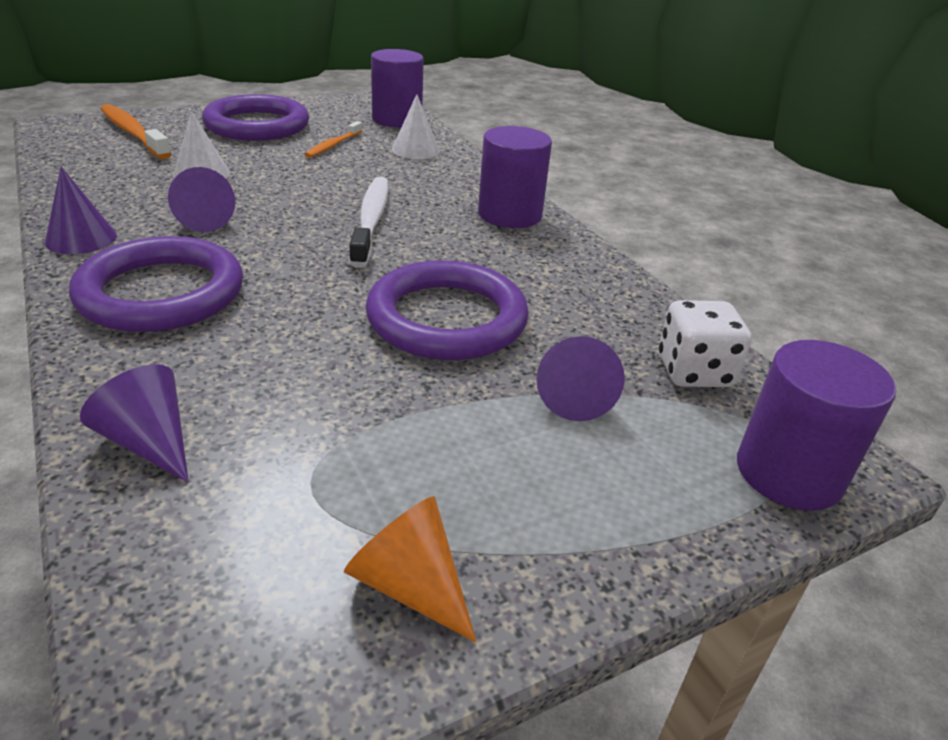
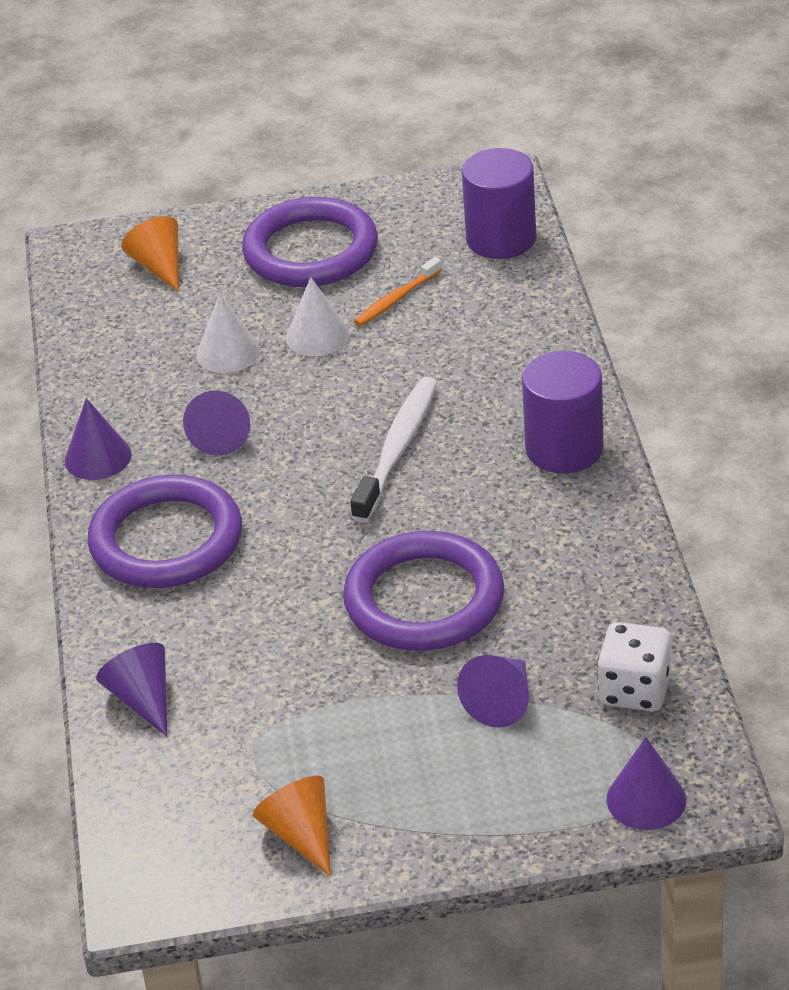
camera: 25 degrees right, 5 degrees up
(133, 133) = (159, 266): orange toothbrush -> orange cone
(415, 150) = (500, 313): white cone -> white cone (317, 336)
(789, 473) = (646, 799): purple cylinder -> purple cone

